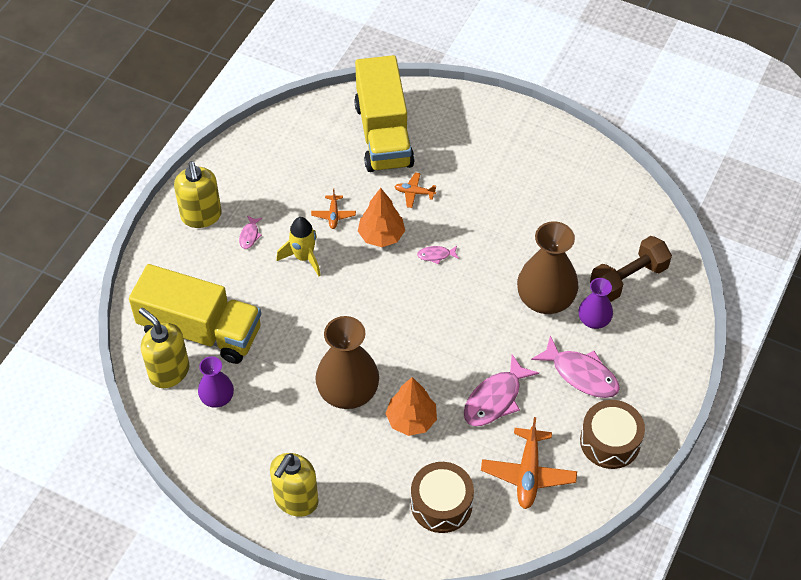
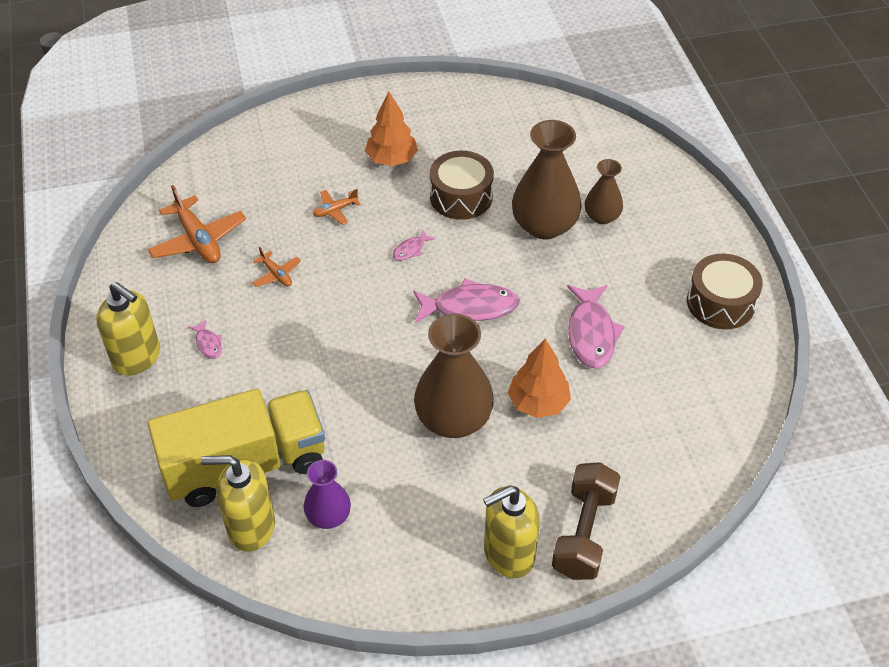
camera: 40 degrees left, 5 degrees down
(296, 500) = (508, 554): yellow soap dispenser -> yellow soap dispenser turned 75 degrees clockwise
(304, 257) = (285, 329): yellow rocket -> none
(381, 236) = (342, 264): orange tree -> orange tree (391, 159)
(383, 134) = (254, 179): yellow truck -> none
(441, 504) = (643, 456): brown drum -> brown drum (461, 197)
(528, 473) = (686, 376): orange plane -> orange plane (198, 240)
(581, 374) = (639, 265): pink fish -> pink fish (470, 307)
(594, 320) = (602, 216): purple vase -> brown vase
(628, 279) = (594, 168): brown dumbbell -> brown dumbbell (584, 533)

